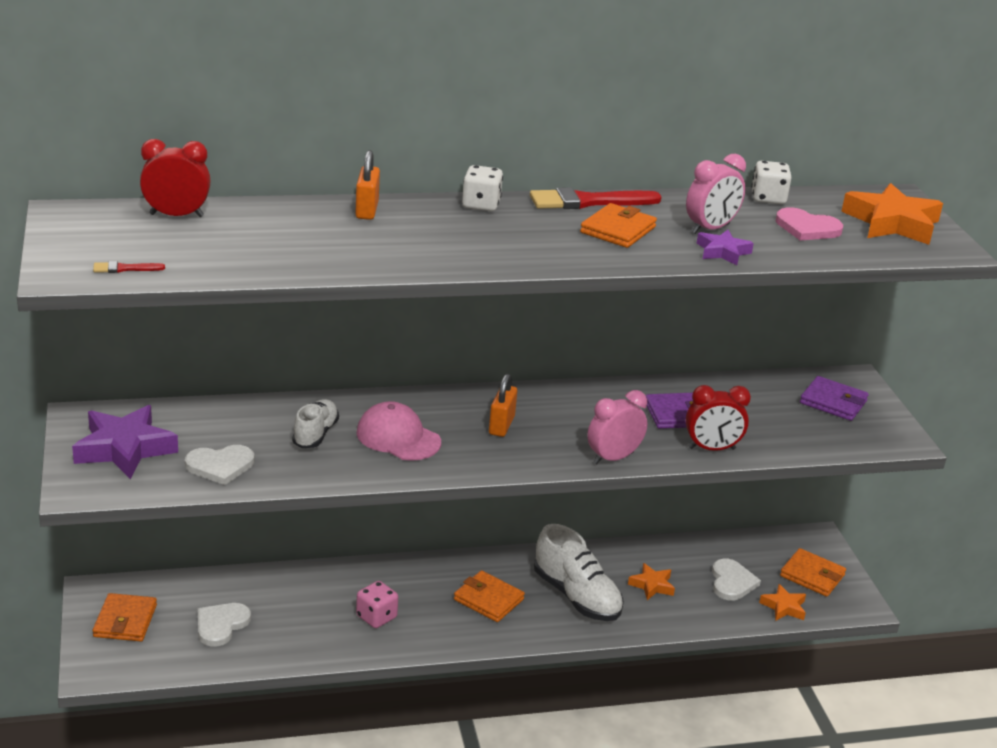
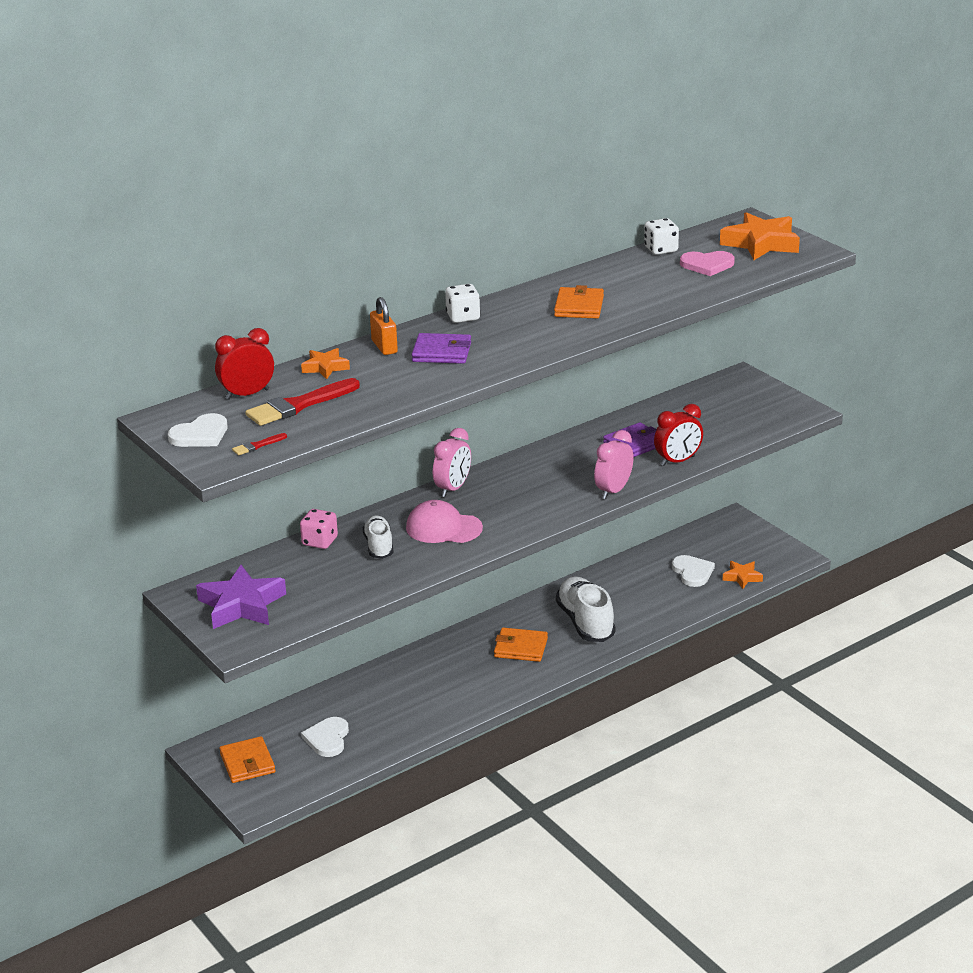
camera: 20 degrees left, 0 degrees up
(220, 466) = (328, 592): white heart -> white heart (200, 435)
(376, 617) = (444, 690): pink dice -> pink dice (320, 541)
(501, 425) = (512, 494): orange padlock -> none
(576, 596) = (585, 622): white shoe -> white shoe turned 135 degrees counterclockwise
(588, 202) = (537, 291): red brush -> red brush (299, 405)
(652, 585) = (635, 595): orange star -> orange star (325, 367)
(710, 229) = (642, 286): pink clock -> pink clock (453, 488)
(722, 252) = (665, 301): purple star -> none
(812, 575) = (747, 547): orange wallet -> none
(833, 402) = (737, 399): purple wallet -> purple wallet (442, 352)

